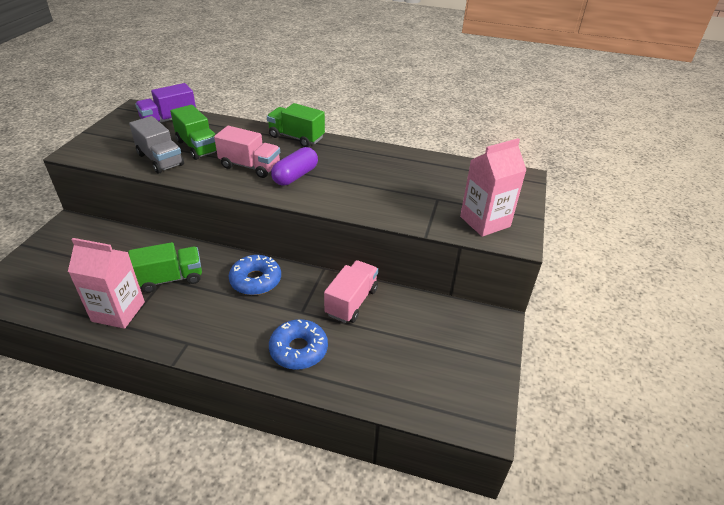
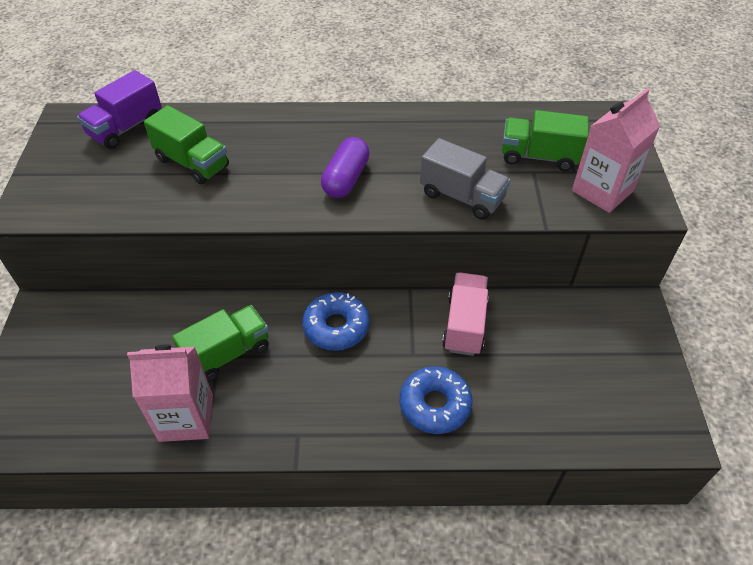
camera: 15 degrees left, 10 degrees up
(160, 160) = (153, 195): grey truck -> grey truck (462, 197)
(250, 166) = (279, 178): pink truck -> none
(296, 137) = (314, 118): green truck -> green truck (539, 156)

